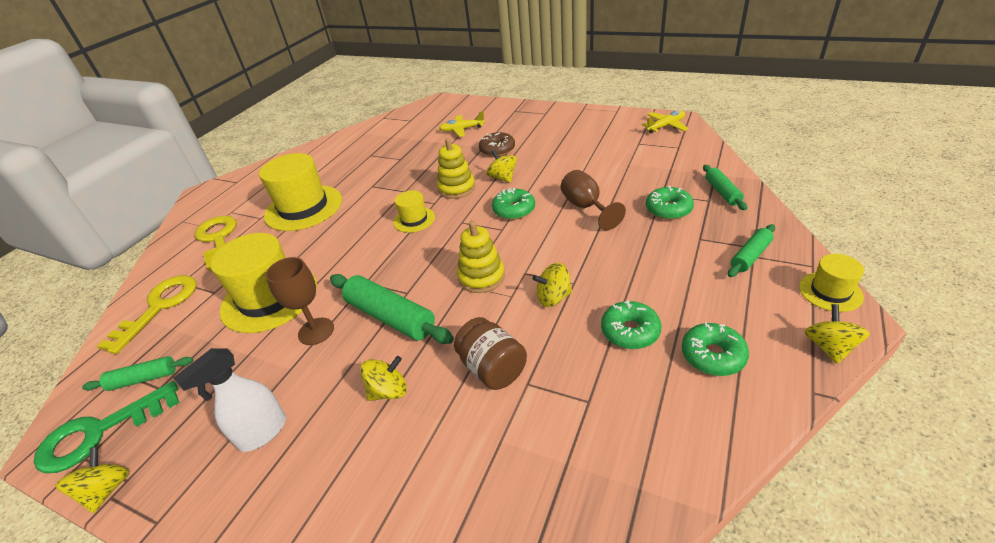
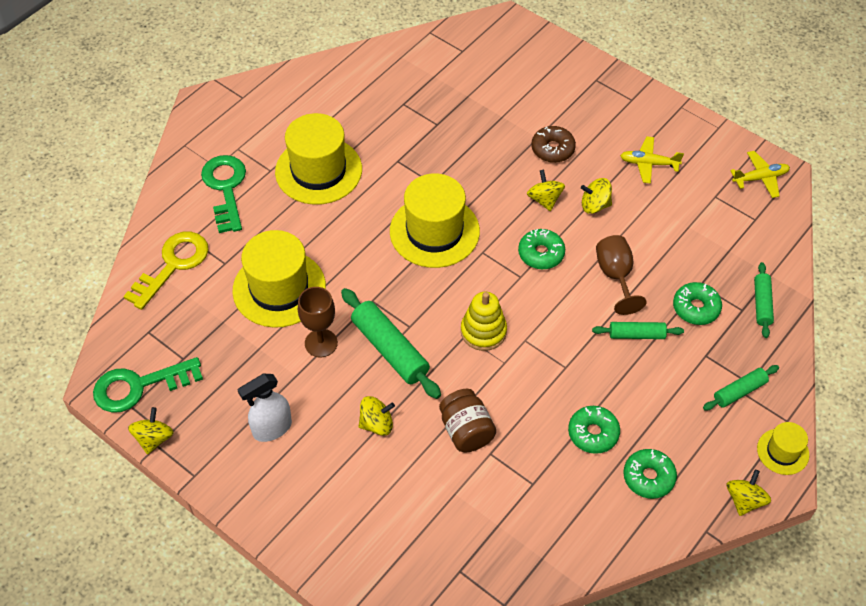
camera: 10 degrees right, 15 degrees up
(143, 379) = (168, 345): green rolling pin -> green rolling pin (636, 335)
(218, 239) = (225, 188): yellow key -> green key
(414, 219) = (434, 231): yellow hat -> yellow hat, size x1.97
(456, 188) = (490, 199): yellow stacking toy -> none
(462, 130) = (521, 95): yellow plane -> yellow plane (648, 164)
(553, 297) = (541, 377): yellow spinning top -> yellow spinning top (595, 205)

